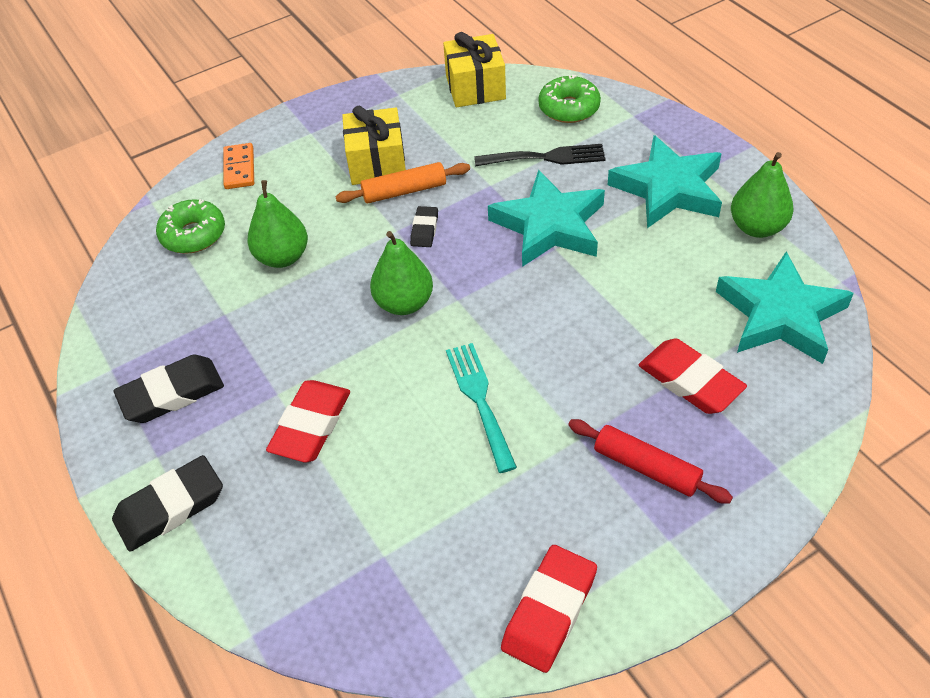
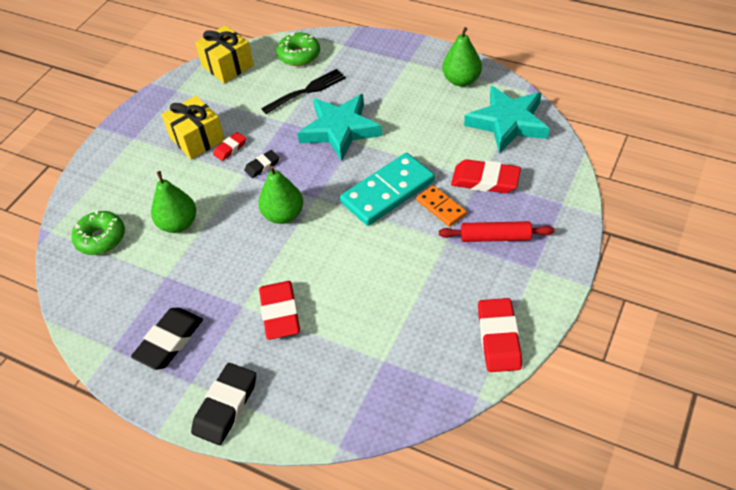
camera: 30 degrees left, 0 degrees up
(239, 168) = (99, 182): orange domino -> orange domino (441, 207)
(404, 191) = (230, 148): orange rolling pin -> red eraser
(424, 229) = (262, 166): black eraser -> black eraser turned 75 degrees clockwise
(479, 400) = (374, 248): turquoise fork -> none
(550, 334) = (387, 192): none -> turquoise domino
(668, 188) = (395, 79): turquoise star -> none

